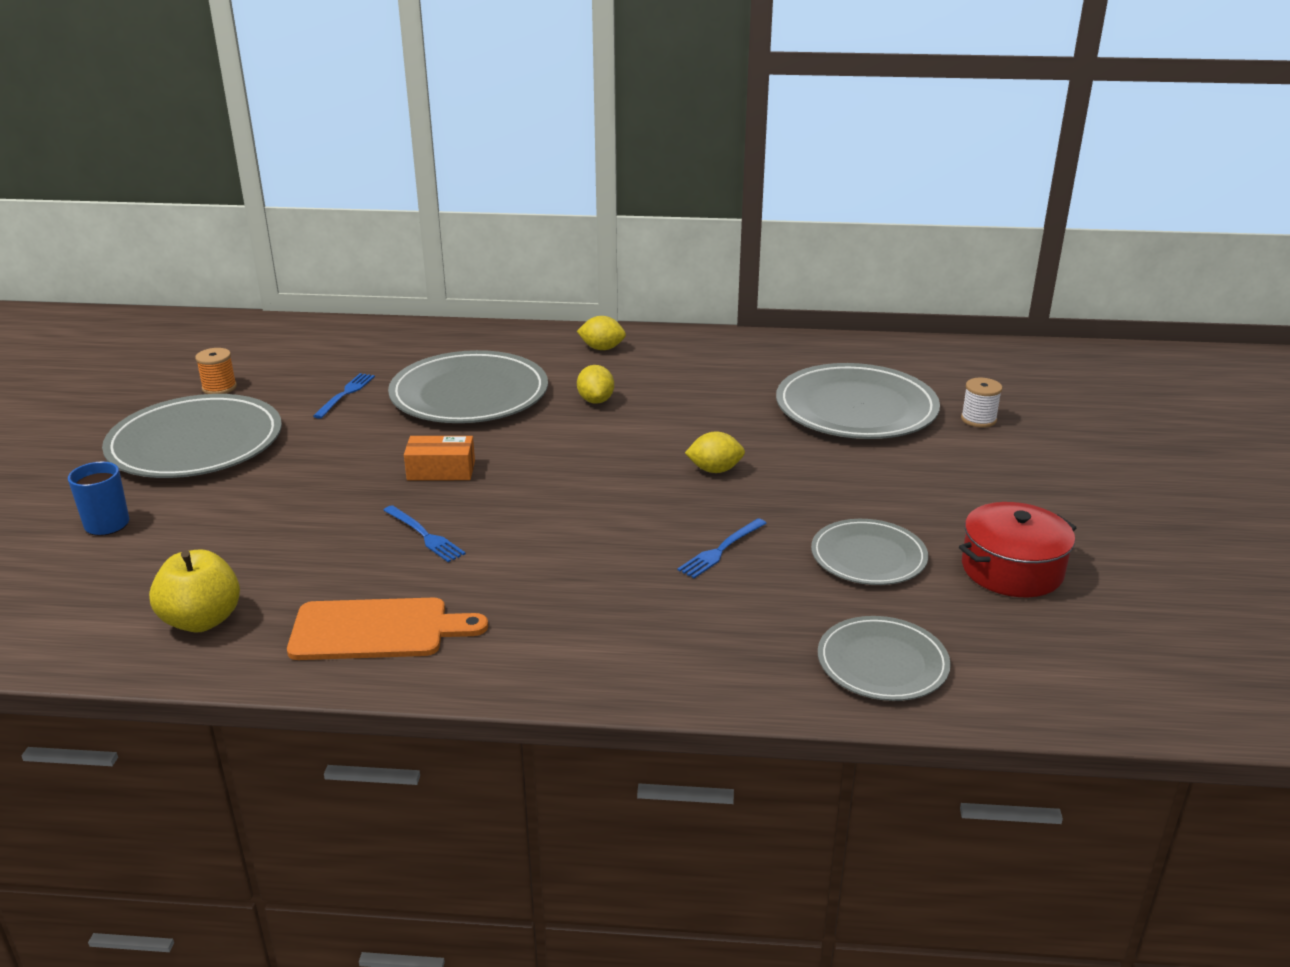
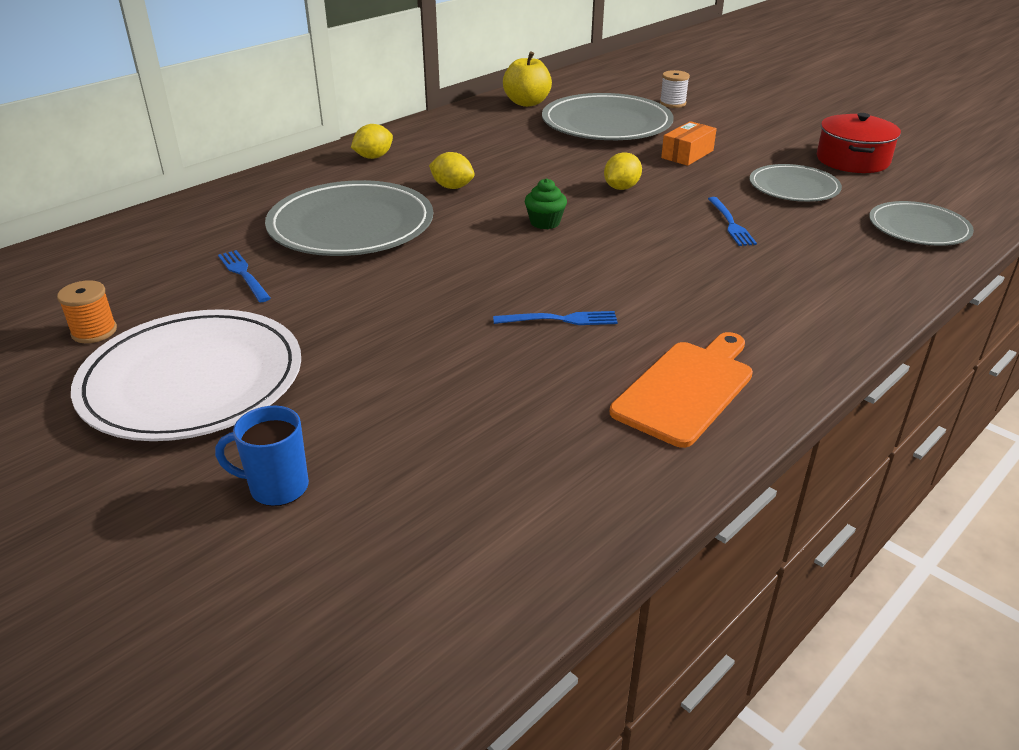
camera: 50 degrees left, 5 degrees up
(195, 443) = (192, 380): grey plate -> white plate
(202, 620) = (562, 478): yellow apple -> yellow apple (527, 103)
(441, 470) = (462, 278): orange box -> orange box (687, 154)
(587, 464) = (545, 222): none -> green cupcake

